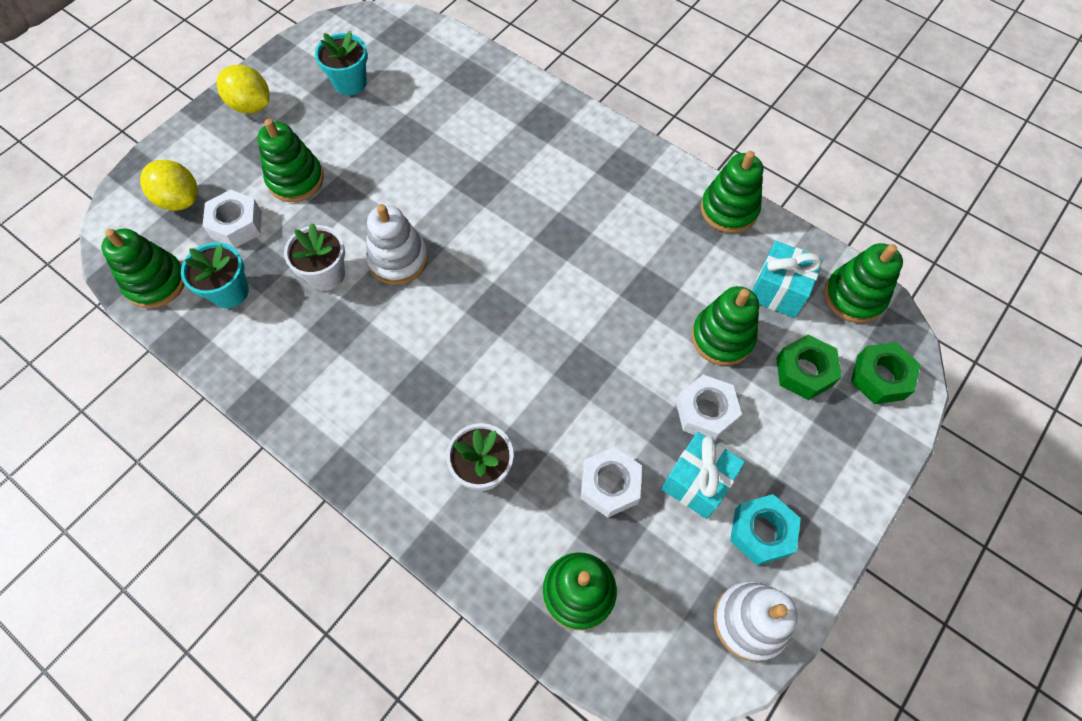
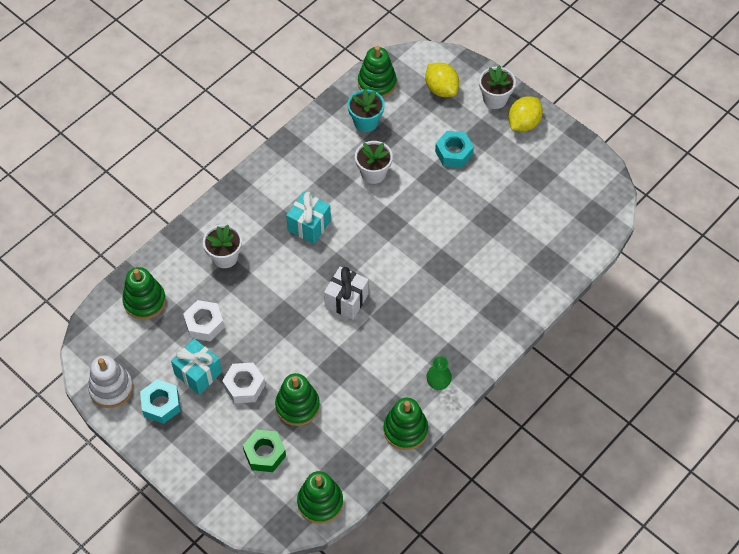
camera: 95 degrees right, 5 degrees down
(179, 199) = (441, 89): yellow lemon -> yellow lemon turned 75 degrees counterclockwise
(206, 137) = (495, 99): none -> white flower pot
(236, 225) = (418, 122): white nut -> none
(295, 179) = (453, 153): green stacking toy -> turquoise nut
(350, 83) = (544, 183): turquoise flower pot -> none
(398, 259) = (381, 214): white stacking toy -> none
(545, 291) = (346, 300): none -> white gift
(657, 179) = (438, 384): none -> green vase
(778, 291) = (330, 450): turquoise gift -> turquoise gift (309, 225)
(880, 377) = (253, 503): green nut -> none

